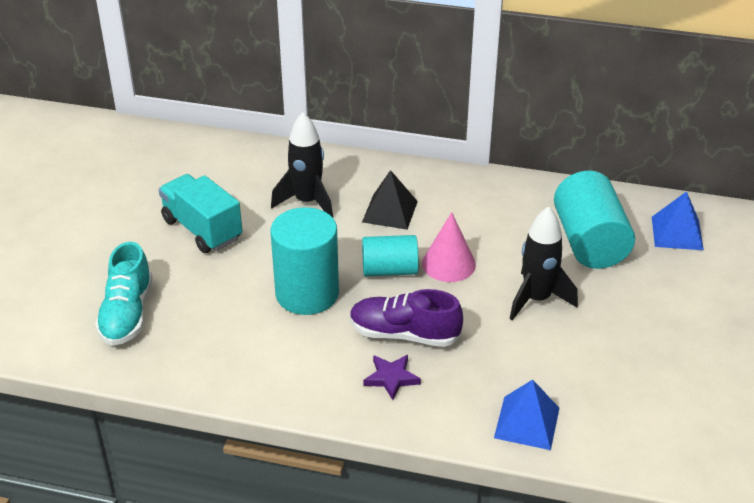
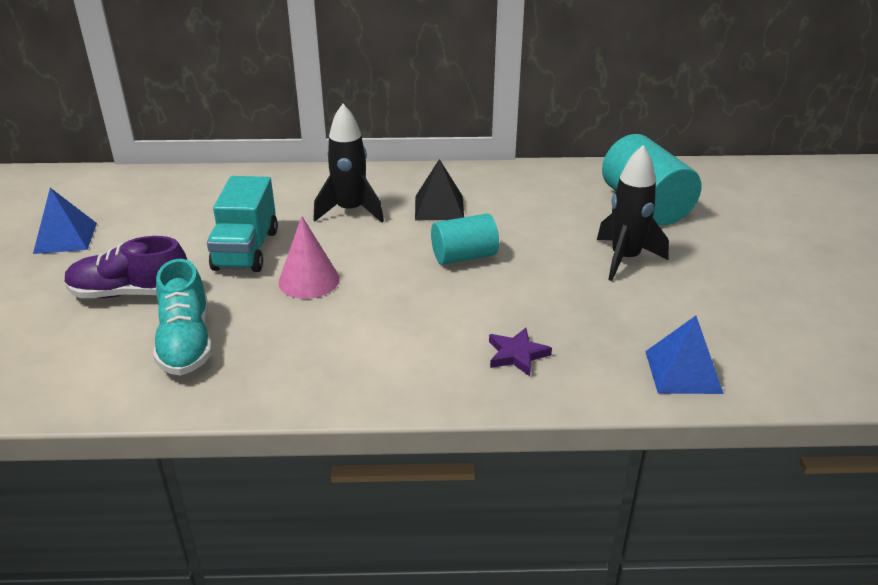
camera: 15 degrees left, 5 degrees down
(202, 229) = (246, 250): turquoise truck -> turquoise truck turned 120 degrees counterclockwise
(307, 293) = (386, 290): turquoise cylinder -> none
(404, 334) = (509, 311): purple shoe -> purple shoe (130, 293)
(448, 264) = (521, 242): pink cone -> pink cone (309, 280)
(677, 233) = (719, 187): blue pyramid -> blue pyramid (65, 238)

